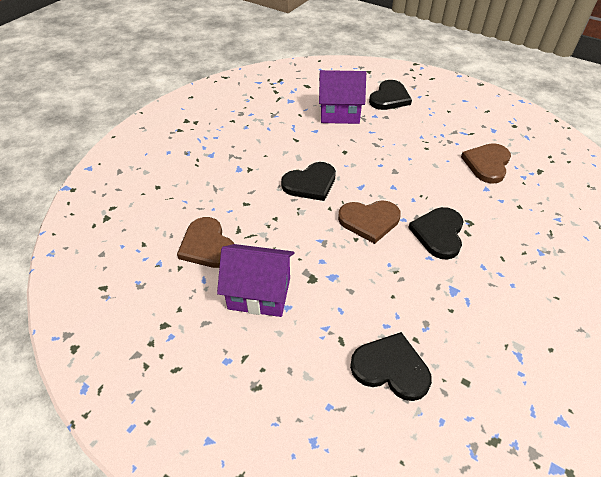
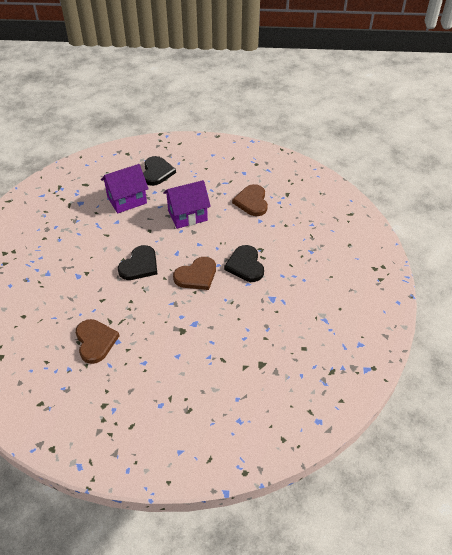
camera: 30 degrees left, 0 degrees up
(207, 245) = (95, 341): brown heart -> brown heart turned 135 degrees counterclockwise
(259, 293) = (154, 356): purple house -> purple house (187, 215)
(391, 368) = (260, 361): black heart -> none

